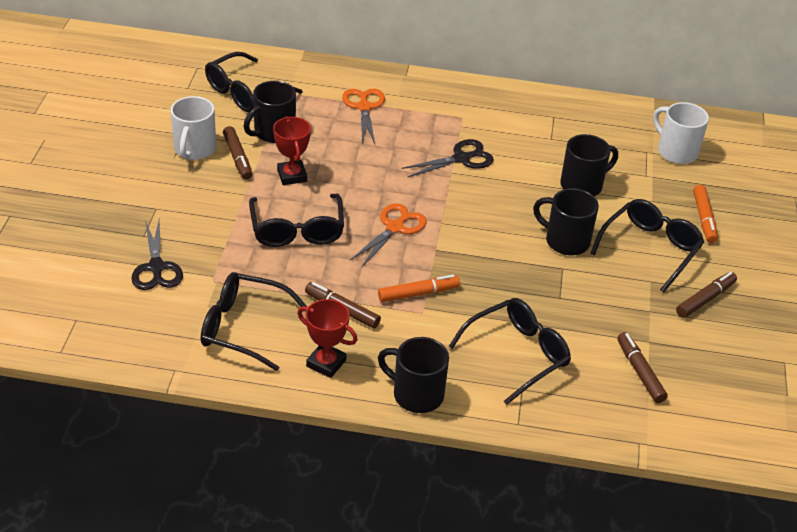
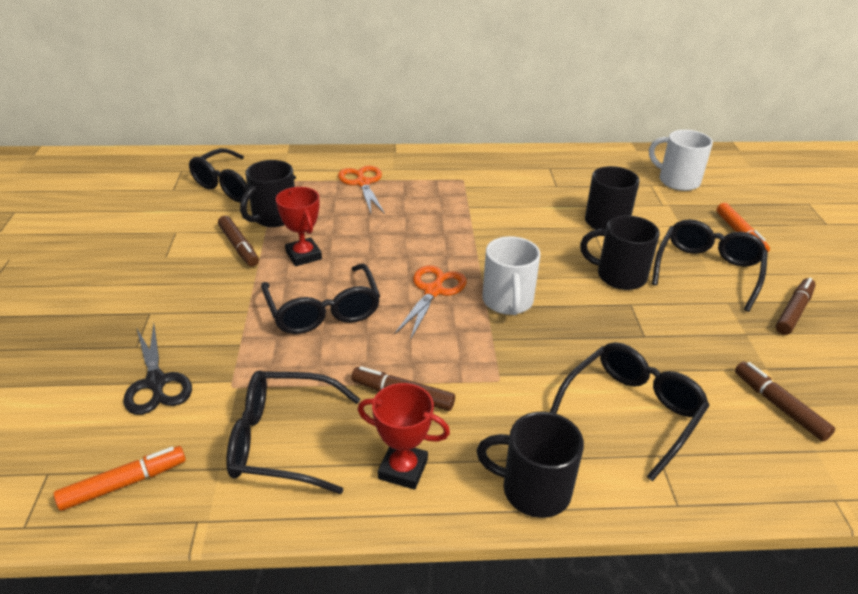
camera: 10 degrees left, 5 degrees down
(194, 149) = (188, 245): white mug -> white mug (507, 302)
(418, 293) = (486, 359): orange marker -> orange marker (124, 483)
(461, 159) = (477, 215): black scissors -> none

